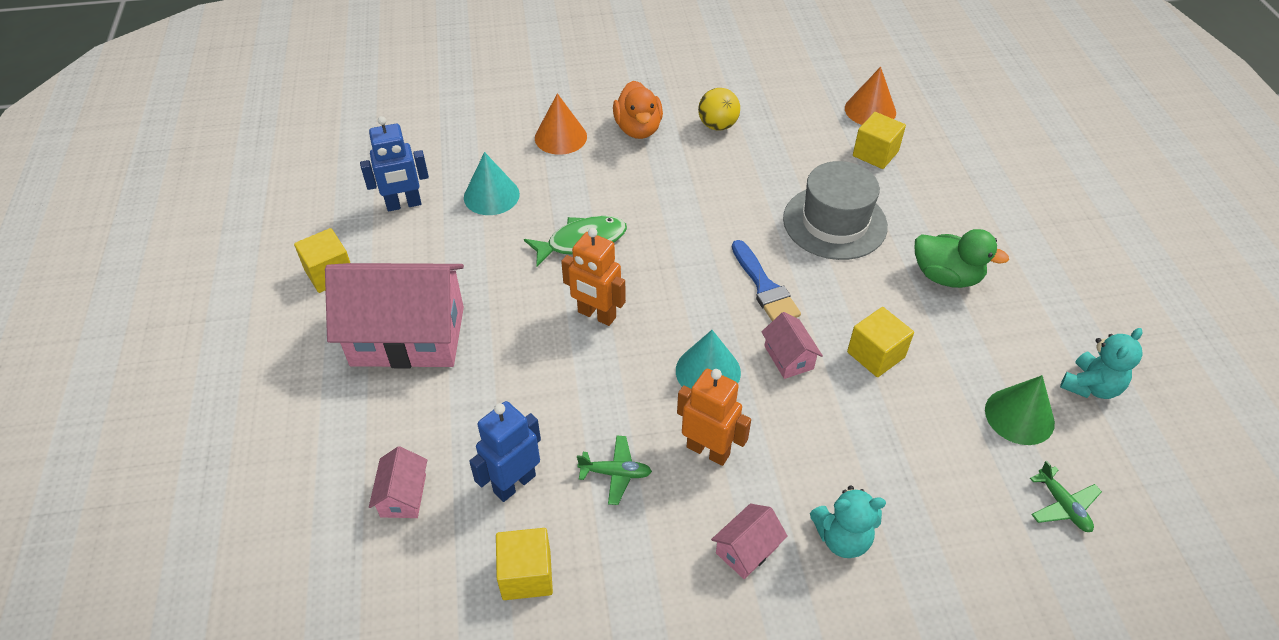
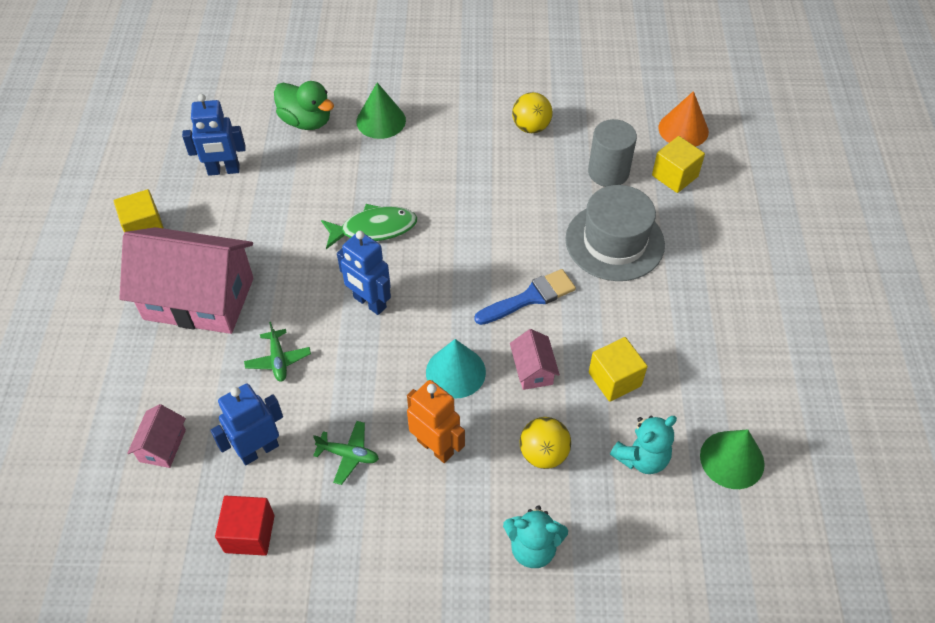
camera: 10 degrees right, 5 degrees up
(491, 195) = (303, 172): turquoise cone -> none
(526, 574) = (249, 534): yellow cube -> red cube
(560, 137) = (381, 121): orange cone -> green cone
(596, 315) = (369, 303): orange robot -> blue robot
(638, 129) = (455, 121): orange duck -> none
(747, 549) = (445, 544): pink house -> none
(764, 287) = (530, 297): blue brush -> blue brush turned 105 degrees counterclockwise
(808, 158) = (608, 172): none -> grey cylinder
(824, 440) = (543, 454): none -> yellow ball
(946, 276) = (705, 311): green duck -> green duck (306, 121)
(1062, 505) = (745, 551): green plane -> green plane (278, 360)
(1091, 386) = (810, 441): turquoise teddy bear -> turquoise teddy bear (641, 458)

